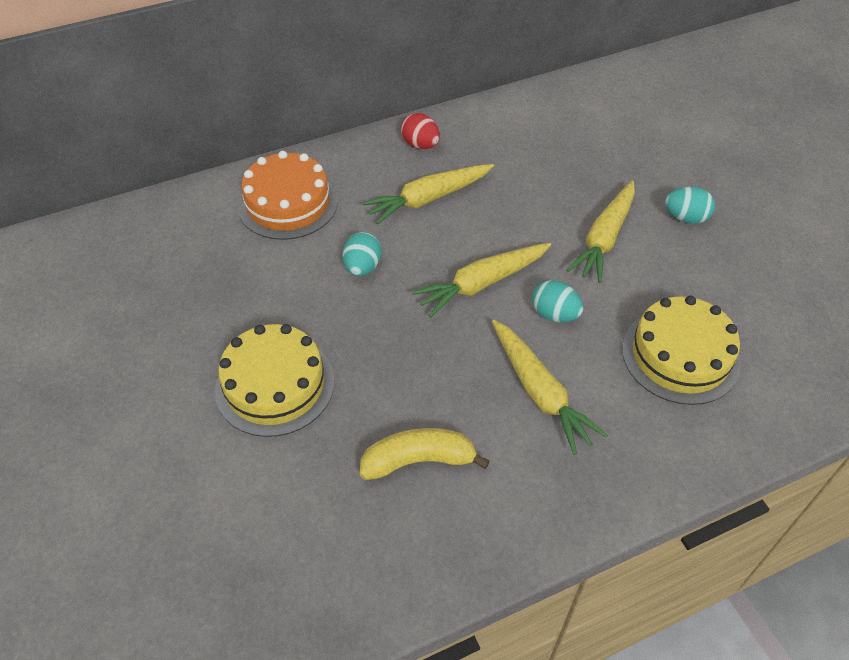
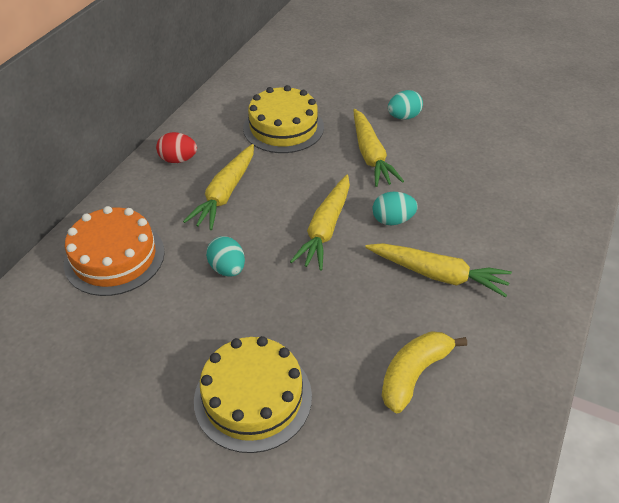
camera: 40 degrees left, 5 degrees down
(680, 355) = (489, 200): yellow cake -> yellow cake (283, 127)

